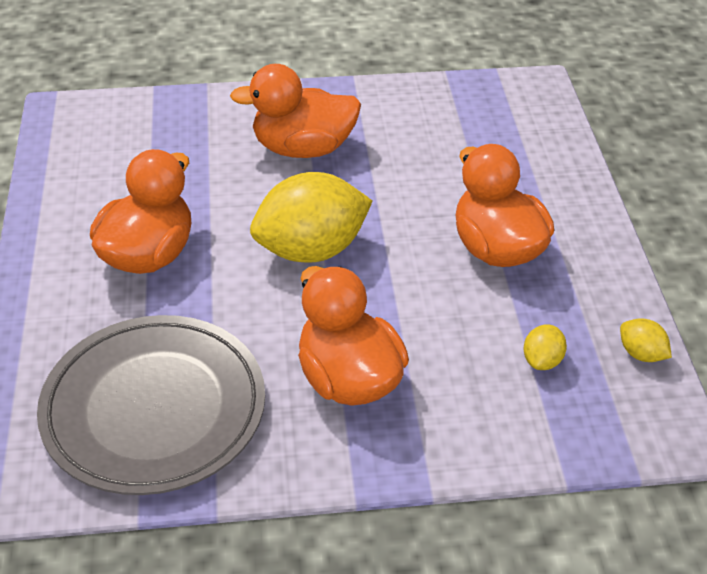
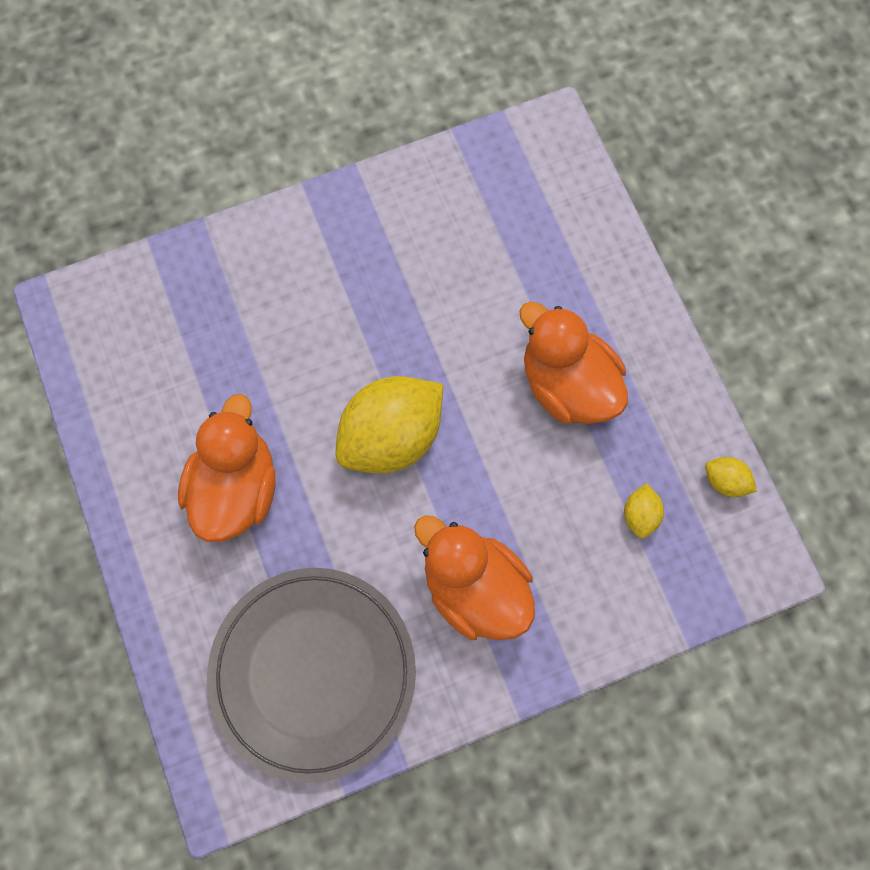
camera: 15 degrees left, 30 degrees up
(303, 148) = (338, 294): orange duck -> none

